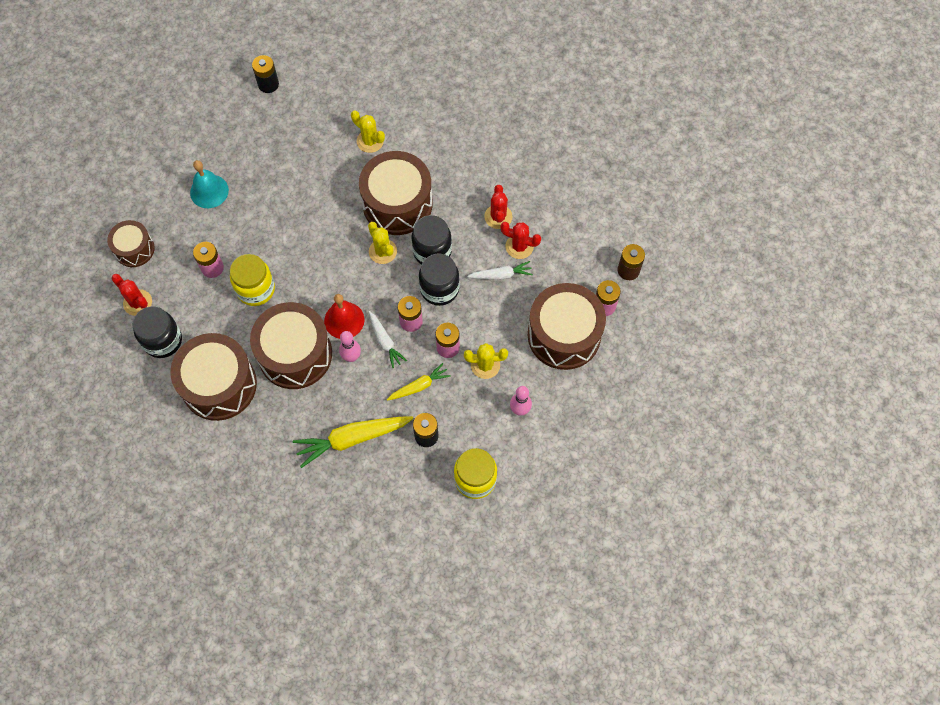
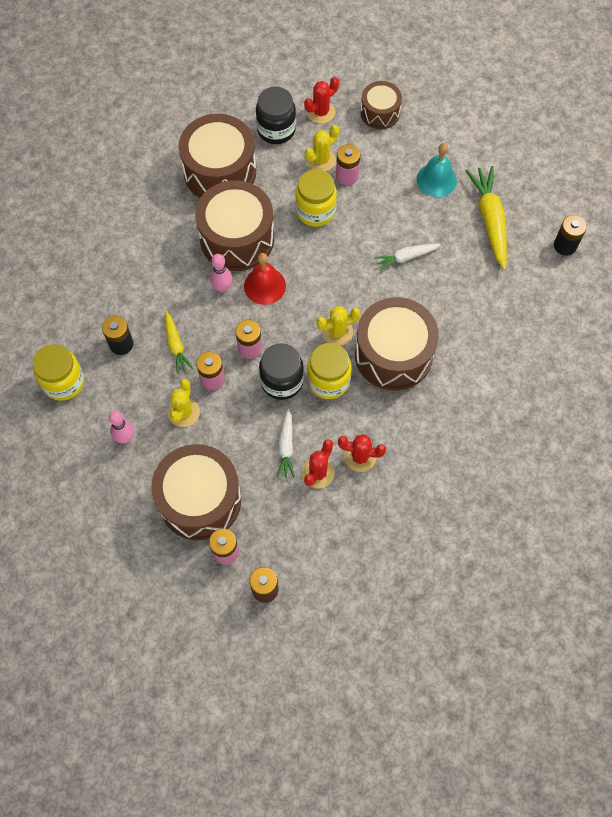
camera: 100 degrees right, 0 degrees up
(352, 439) = (135, 277): yellow carrot -> yellow carrot (490, 220)
(370, 141) = (478, 337): yellow cactus -> yellow cactus (321, 160)
(385, 342) = (232, 320): white carrot -> white carrot (406, 257)
(432, 251) = (328, 381): black jar -> yellow jar

